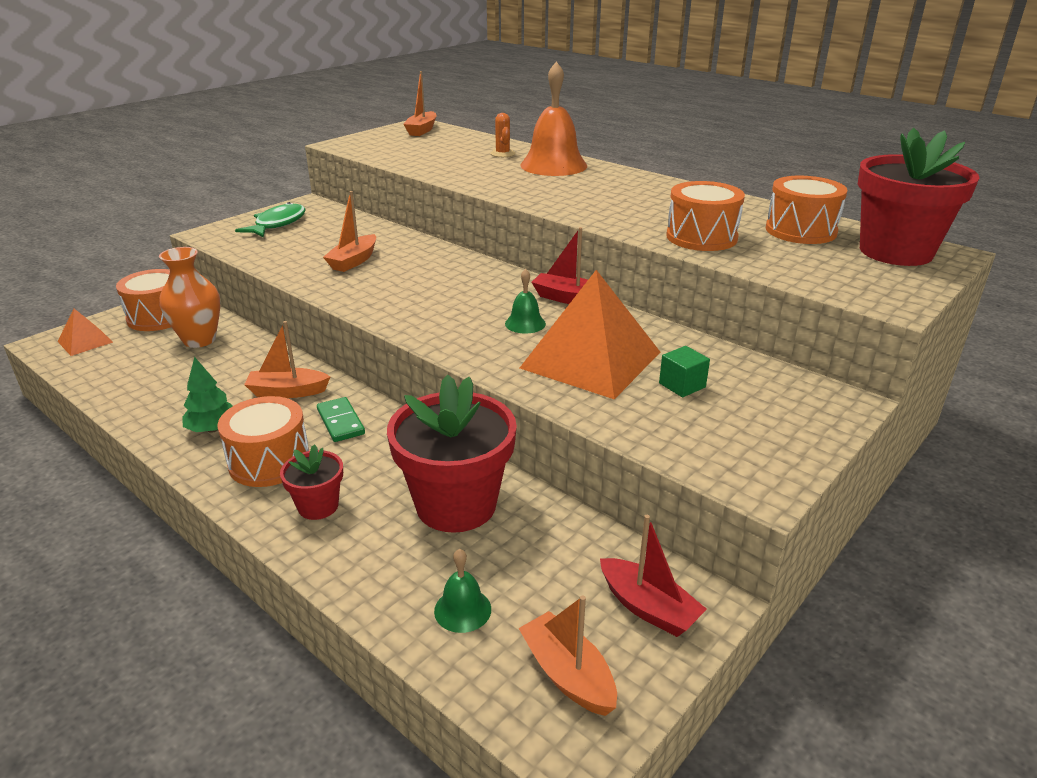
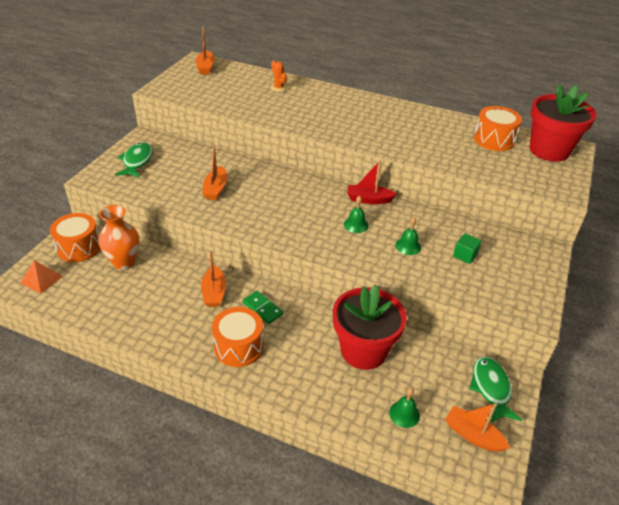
camera: 20 degrees left, 10 degrees up
(213, 429) = (186, 331): green tree -> none
(287, 392) = (214, 292): orange boat -> orange boat turned 75 degrees counterclockwise
(318, 506) = (288, 370): red flower pot -> none
(553, 165) = (319, 96): orange bell -> none
(590, 359) = (408, 246): orange pyramid -> green bell
(648, 608) = (491, 388): red boat -> green fish
(701, 237) = (445, 154): orange drum -> none

